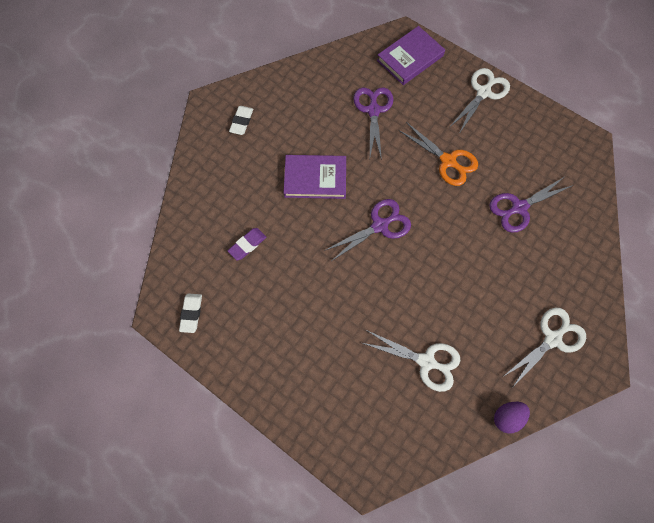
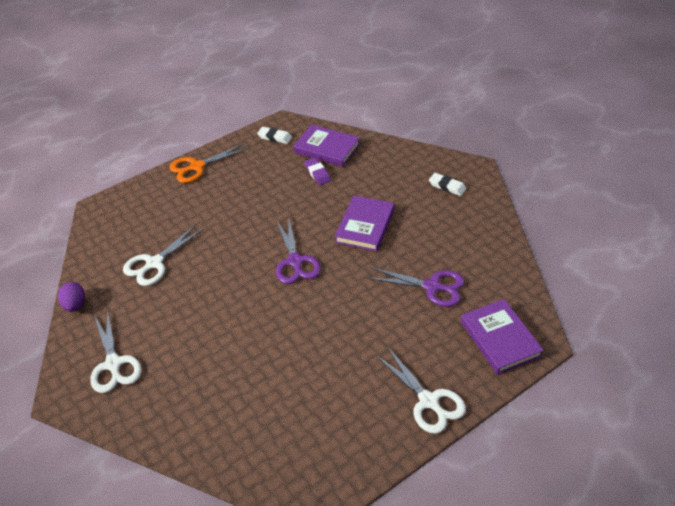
camera: 110 degrees right, 25 degrees down
(202, 248) = (327, 148): none -> purple book
(448, 161) = (345, 336): orange scissors -> orange scissors (197, 167)
(519, 207) = (261, 385): purple scissors -> none

